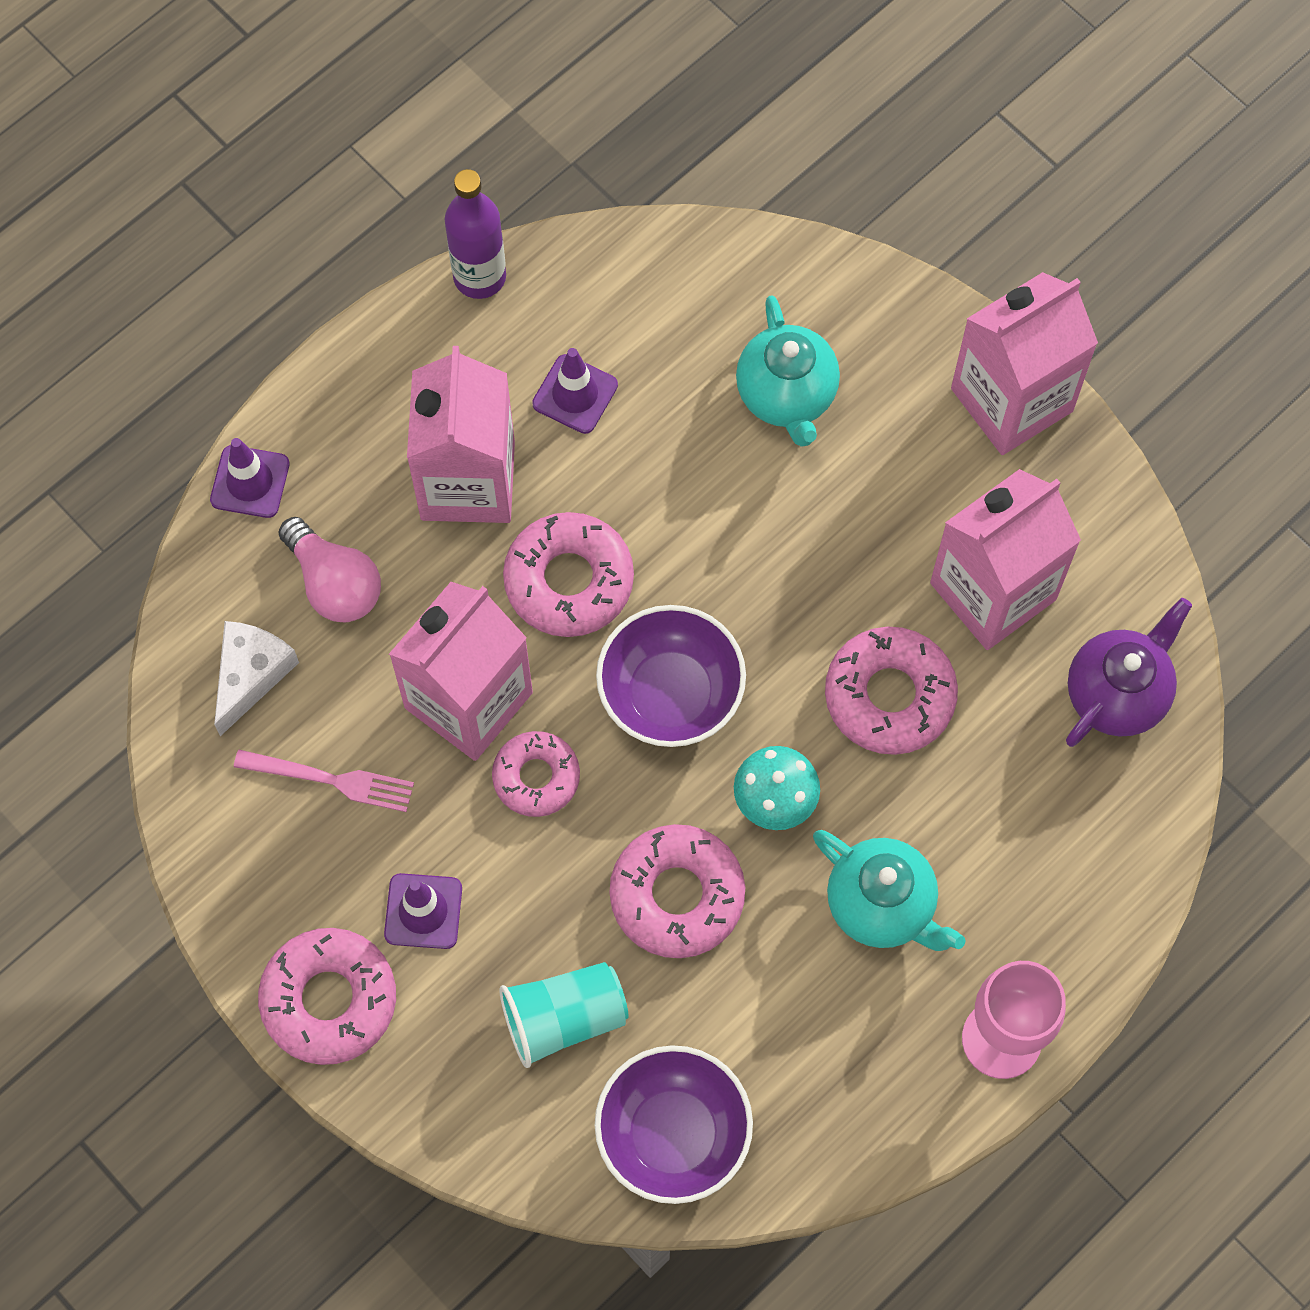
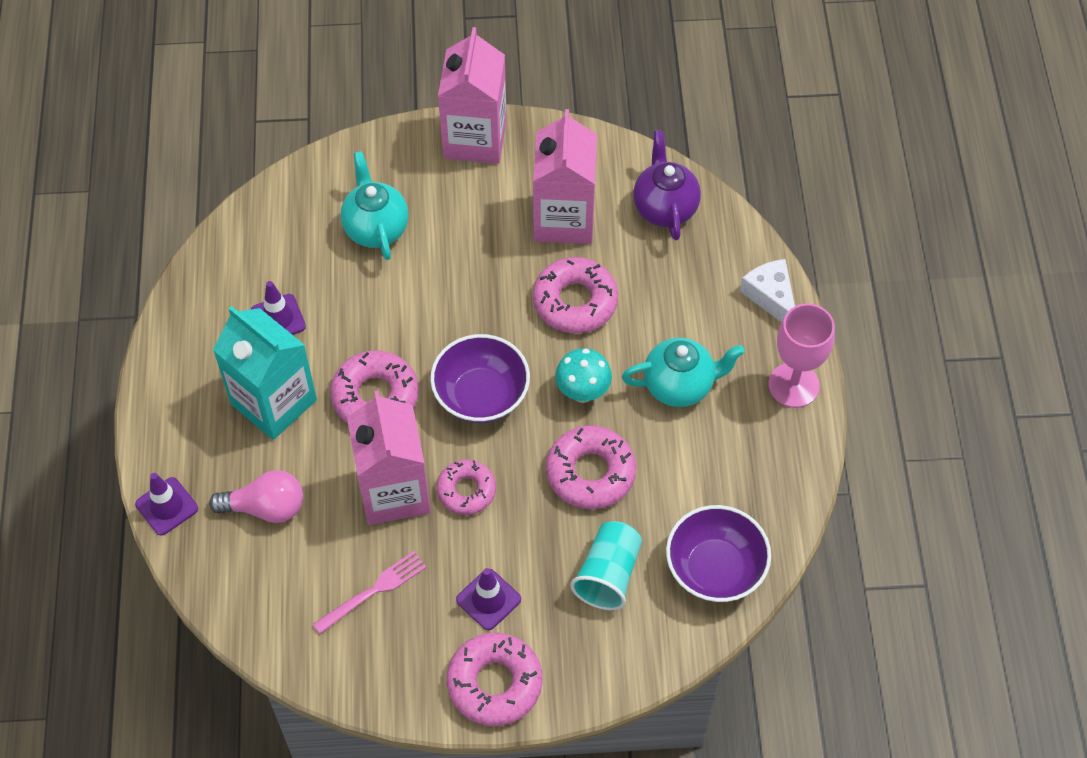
camera: 50 degrees left, 10 degrees down
(251, 675) = (276, 587): white cheese -> white cheese (771, 297)
(467, 480) = (274, 402): pink carton -> turquoise carton
(479, 277) = (168, 313): purple bottle -> none
(786, 396) = (376, 228): turquoise teapot -> turquoise teapot turned 135 degrees counterclockwise

